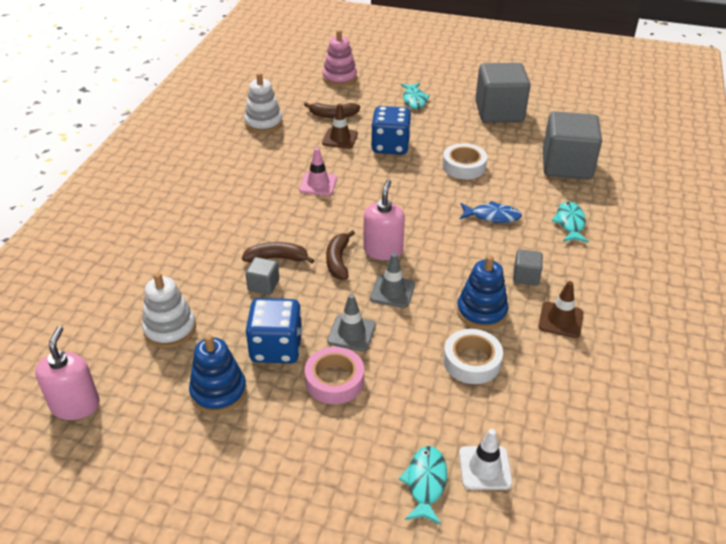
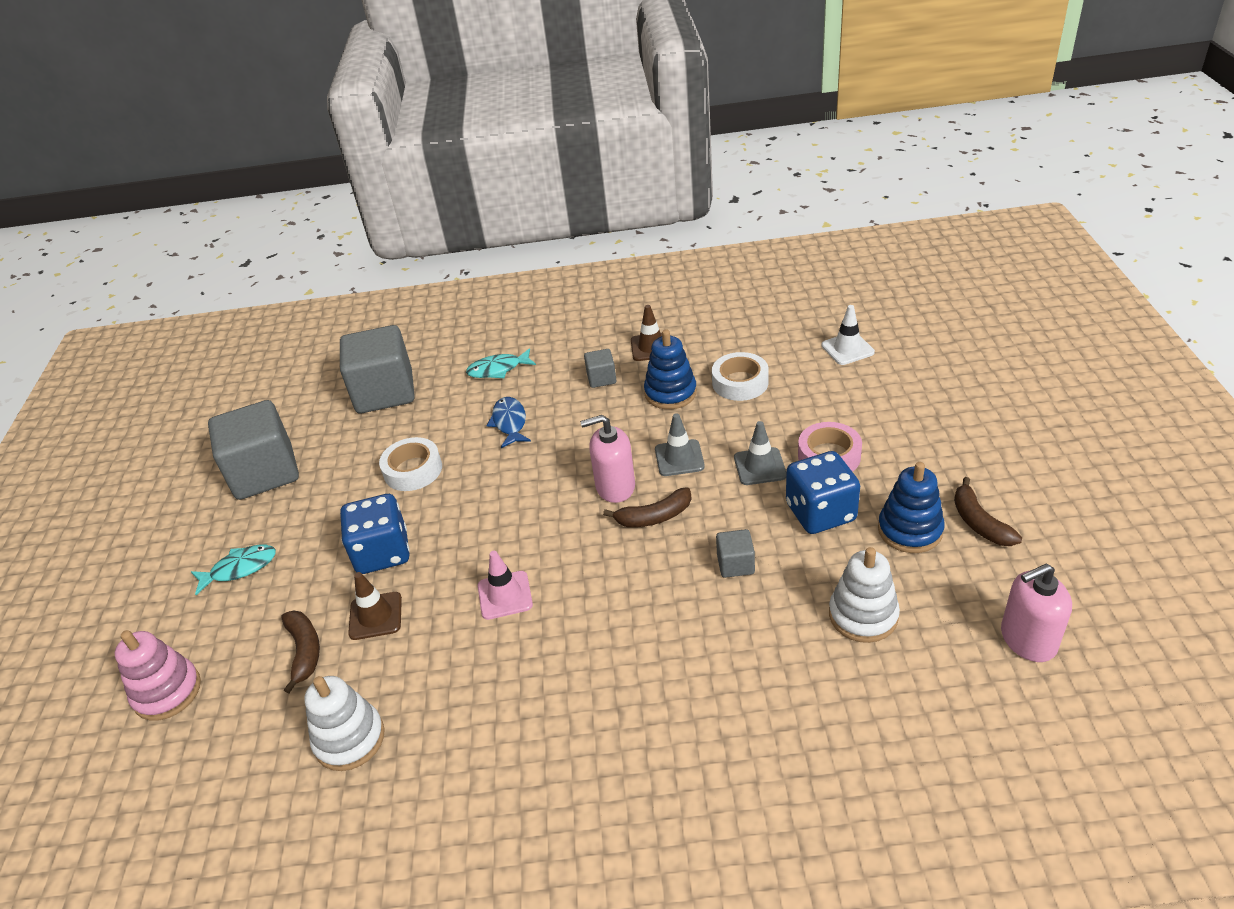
camera: 105 degrees left, 0 degrees up
(277, 258) = (681, 572): brown banana -> brown banana (979, 522)
(425, 483) = (888, 372): turquoise fish -> none

